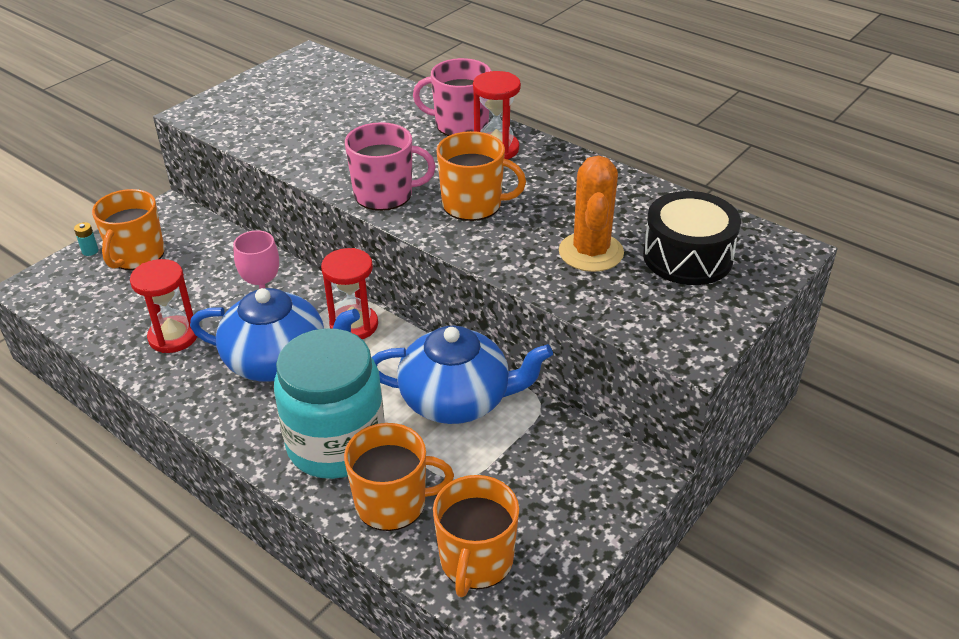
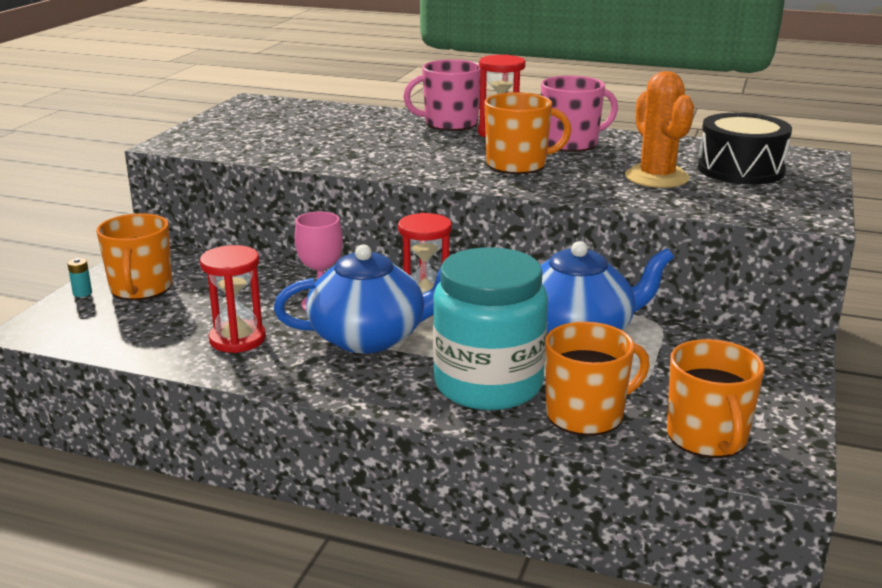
camera: 20 degrees left, 15 degrees down
(385, 194) = (426, 169): pink mug -> pink mug (571, 143)

